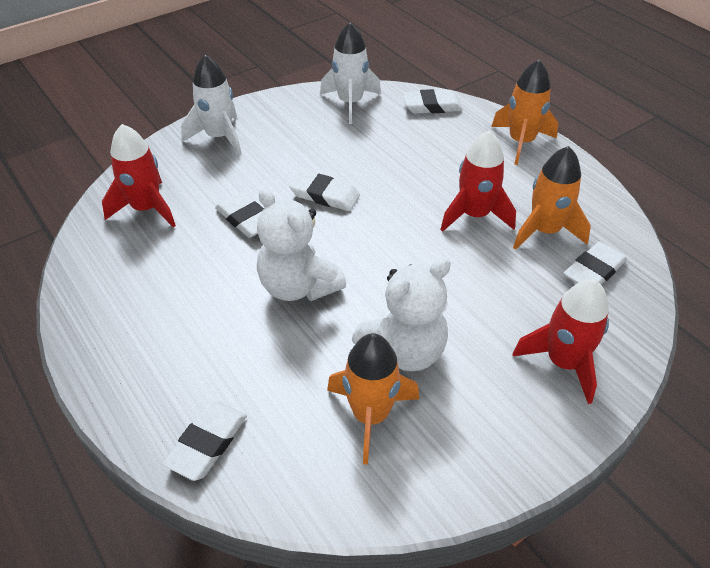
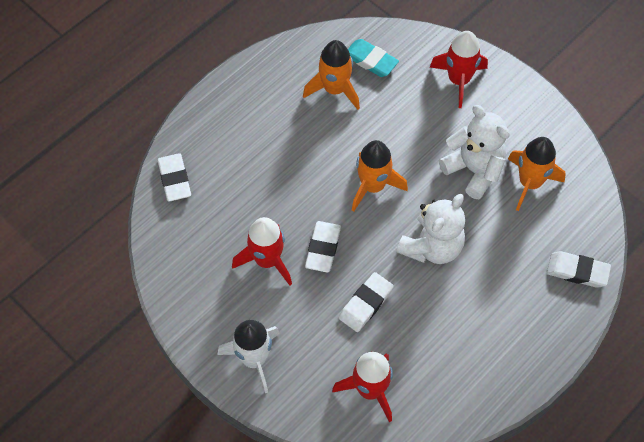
camera: 100 degrees left, 15 degrees up
(350, 103) = (179, 251): white rocket -> none
(474, 215) = (326, 136): red rocket -> red rocket (267, 260)
(521, 142) = (222, 106): orange rocket -> orange rocket (373, 186)
(593, 271) = (370, 60): white eraser -> turquoise eraser

